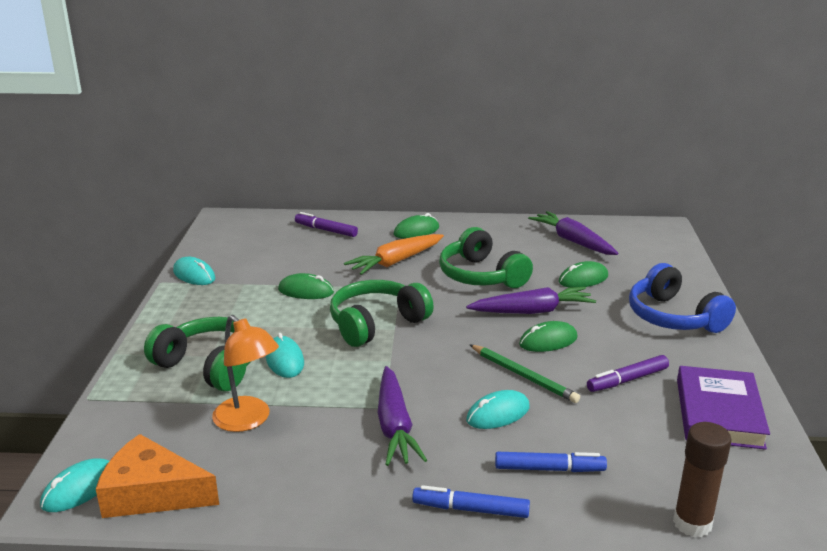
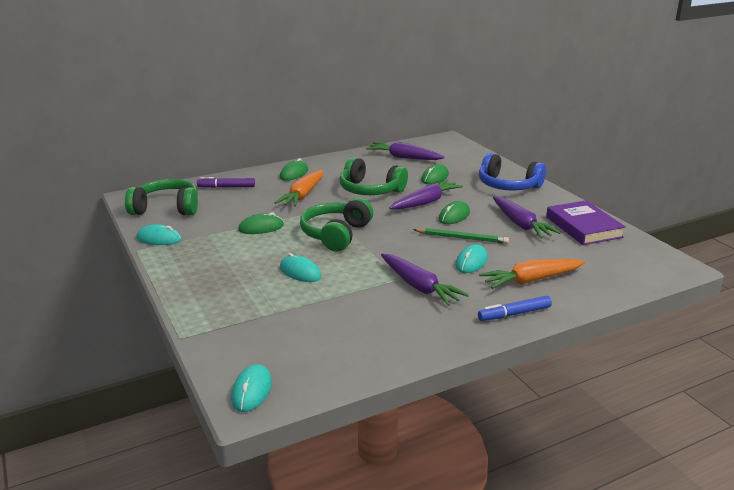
camera: 30 degrees left, 0 degrees up
(152, 493) = (308, 374): orange cheese -> none
(210, 365) = (249, 290): green headphones -> green headphones (166, 208)
(248, 420) = (320, 313): orange lamp -> none
(549, 469) = (531, 280): blue marker -> orange carrot
(627, 380) = (520, 224): purple marker -> purple carrot
(692, 523) = (628, 282): brown glue stick -> none

